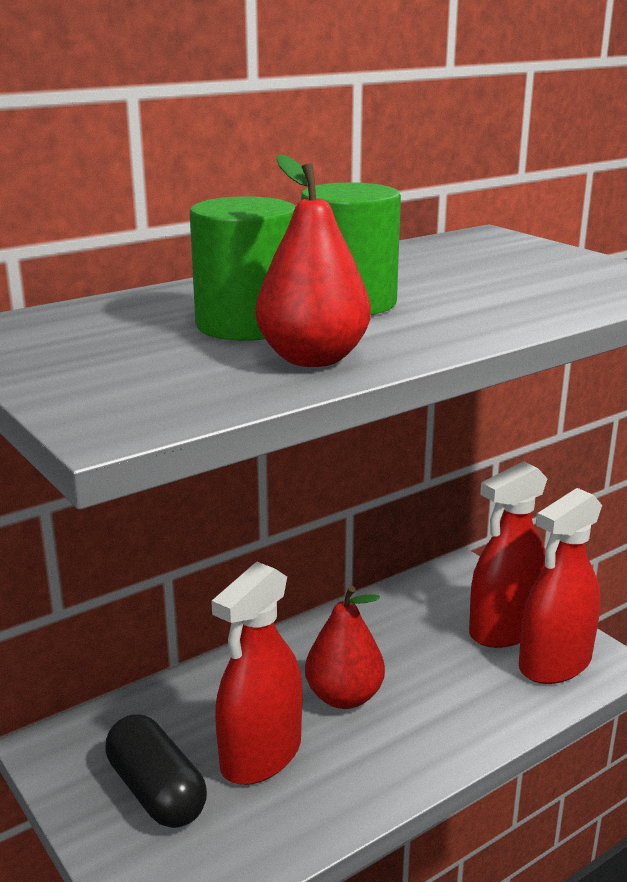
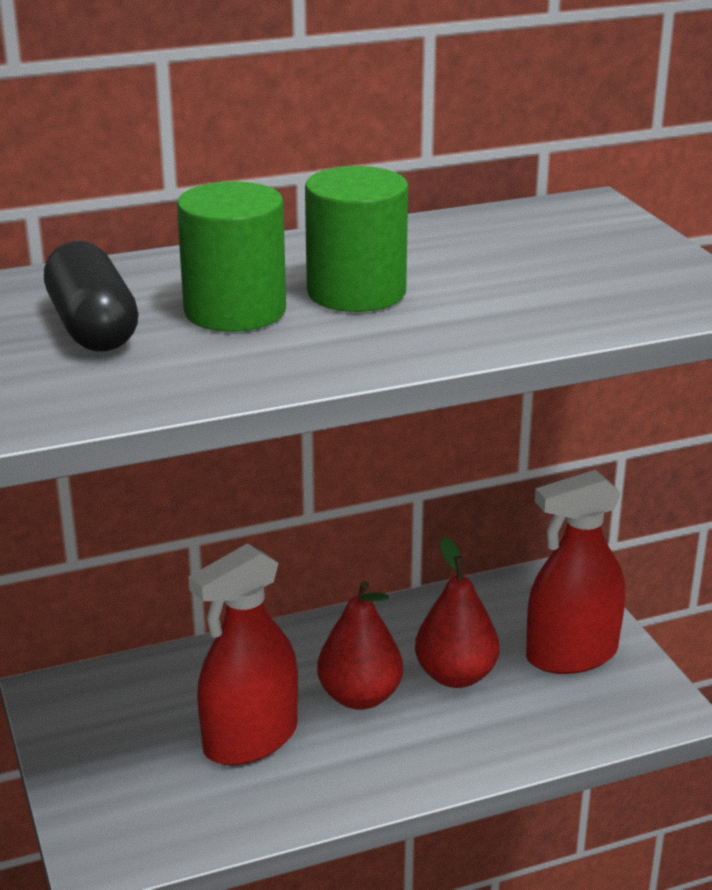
camera: 15 degrees right, 5 degrees up
(156, 791) = (136, 755): black capsule -> black capsule (93, 327)
(313, 359) = (268, 361): red pear -> red pear (456, 675)
(555, 663) = (608, 701): red spray bottle -> none

